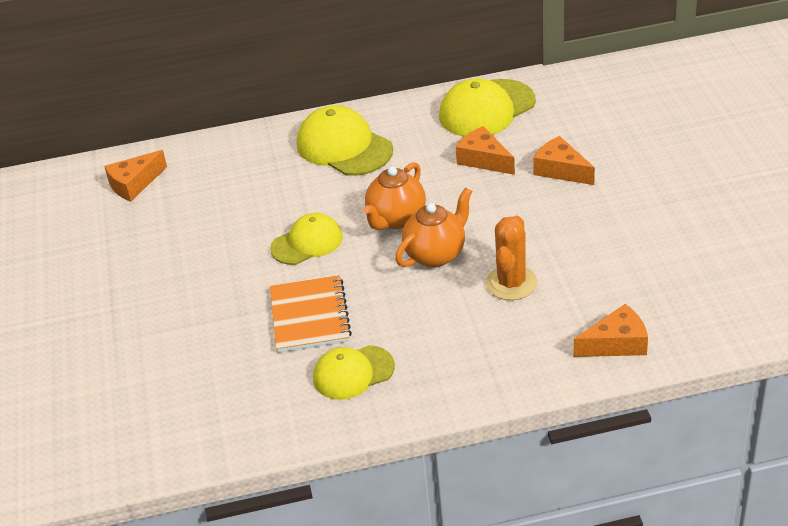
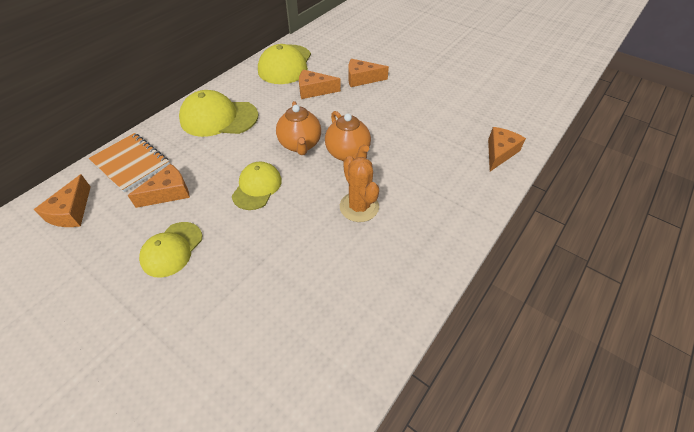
camera: 45 degrees left, 10 degrees up
(225, 207) = (168, 192): none -> orange cheese
(310, 316) = (312, 235): orange notebook -> orange notebook (131, 163)
(353, 373) = (384, 257): yellow cap -> yellow cap (172, 249)
(436, 254) = (348, 154): orange teapot -> orange teapot turned 150 degrees clockwise
(511, 283) = (409, 149): orange cactus -> orange cactus (359, 207)

